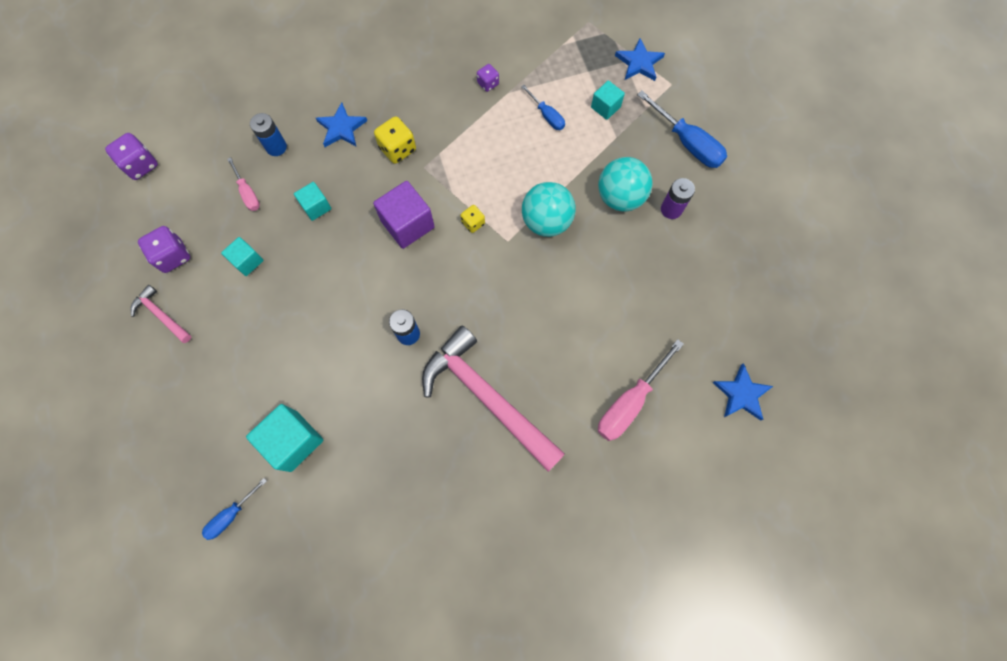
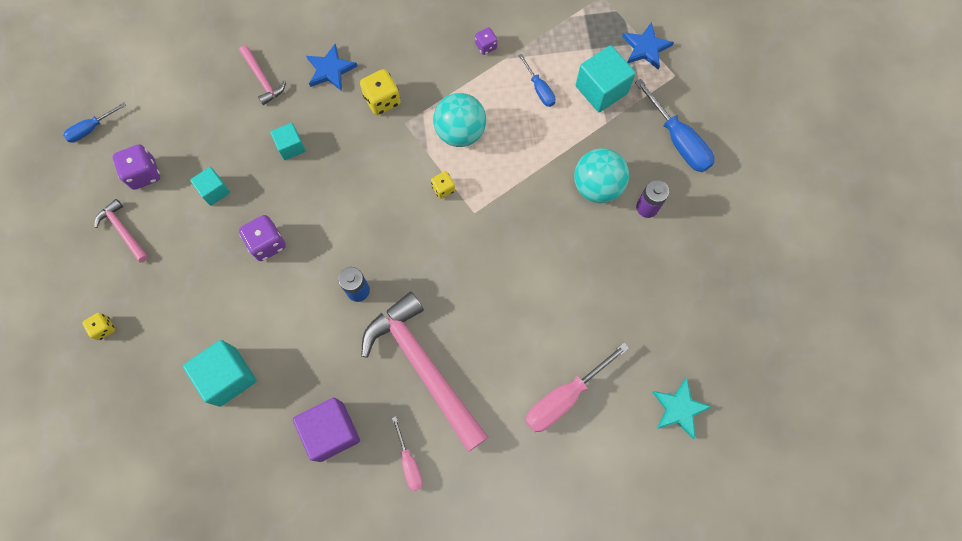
camera: 10 degrees right, 0 degrees up
(141, 165) = (128, 77): purple dice -> purple dice (267, 243)
(158, 415) = (104, 328): none -> yellow dice
(231, 515) = (156, 438): blue screwdriver -> blue screwdriver (91, 129)
(248, 193) = (227, 122): pink screwdriver -> pink screwdriver (409, 462)
(276, 147) = (262, 79): blue battery -> pink hammer
(407, 224) = (378, 179): purple cube -> purple cube (331, 431)
(546, 221) = (517, 199): turquoise ball -> turquoise ball (460, 132)
(605, 107) = (601, 89): turquoise cube -> turquoise cube, size x1.71
(741, 394) = (679, 409): blue star -> turquoise star

